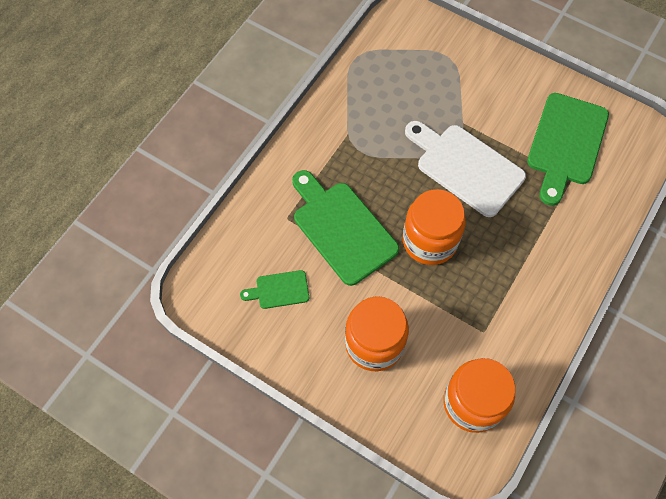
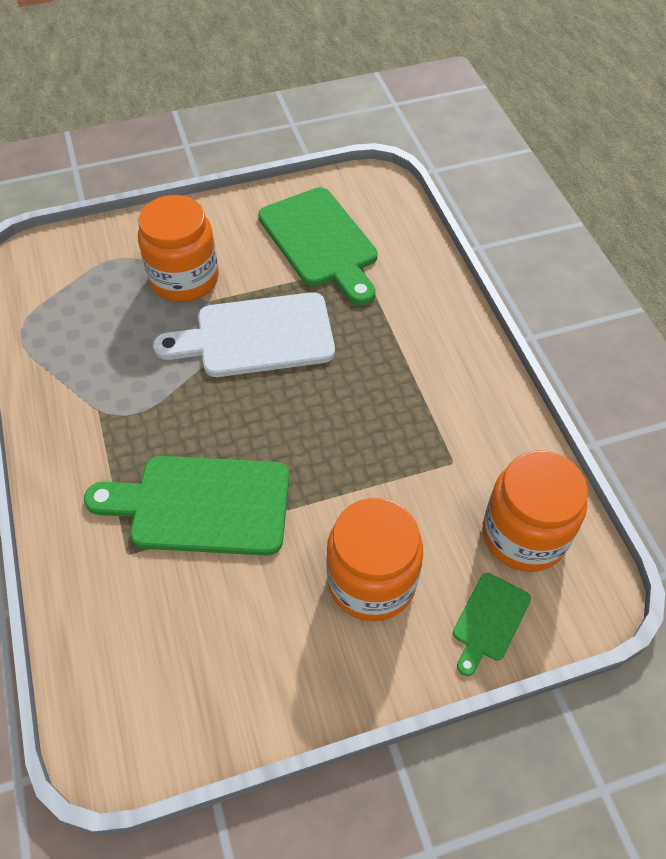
camera: 50 degrees left, 10 degrees down
(279, 290) = (207, 636): green cutting board -> green cutting board (489, 621)
(429, 241) = (304, 431): orange jar -> orange jar (184, 279)

